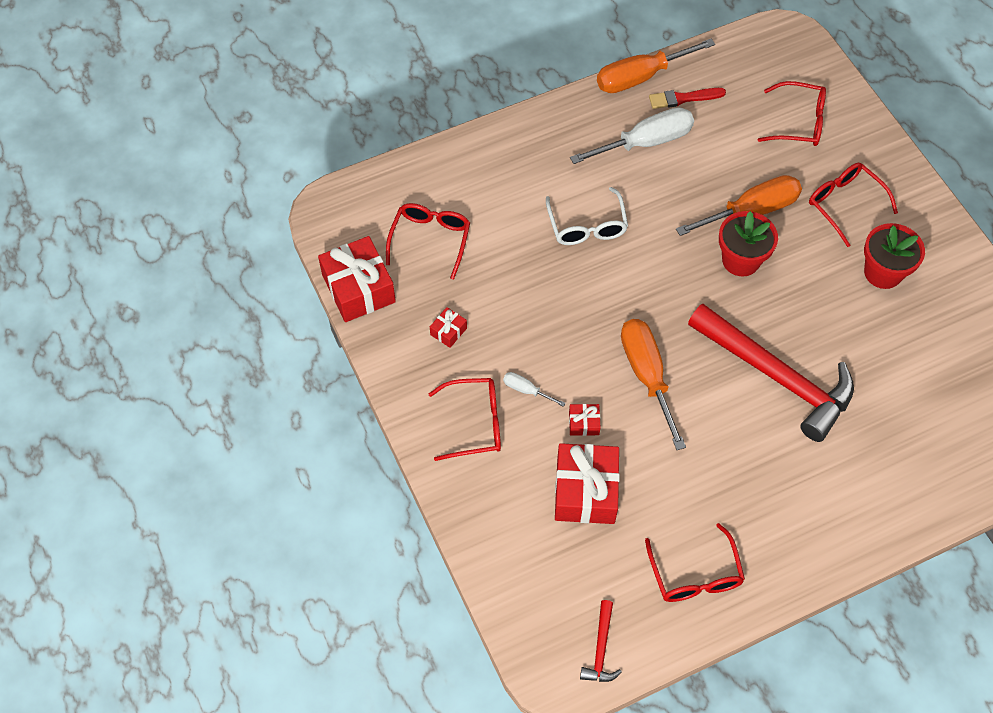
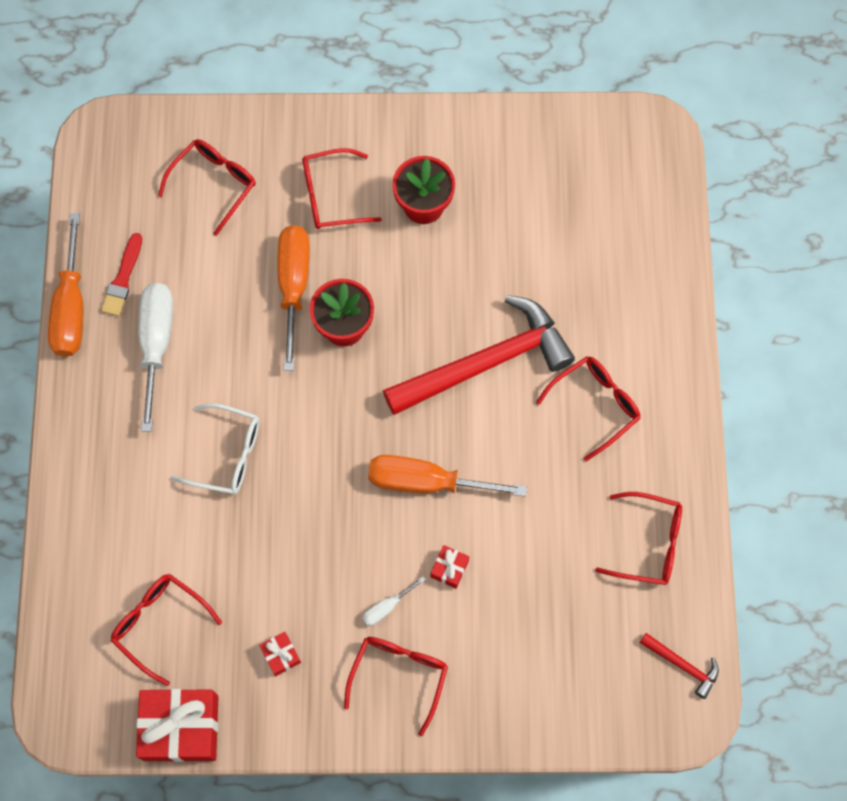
camera: 65 degrees left, 10 degrees up
(585, 491) = (521, 602): red gift -> none
(793, 479) = (595, 405): none -> red glasses

